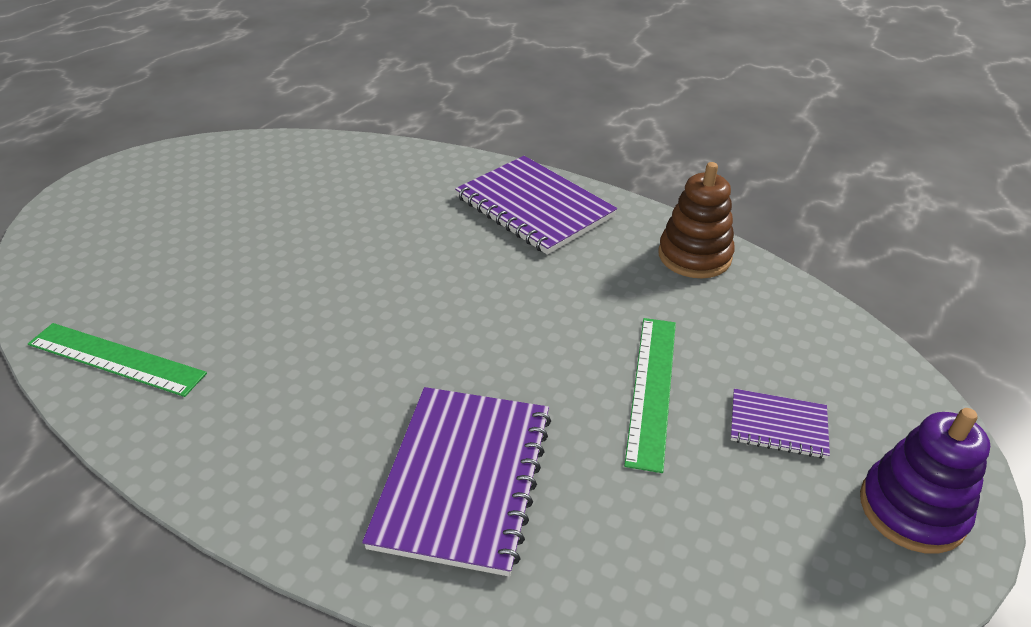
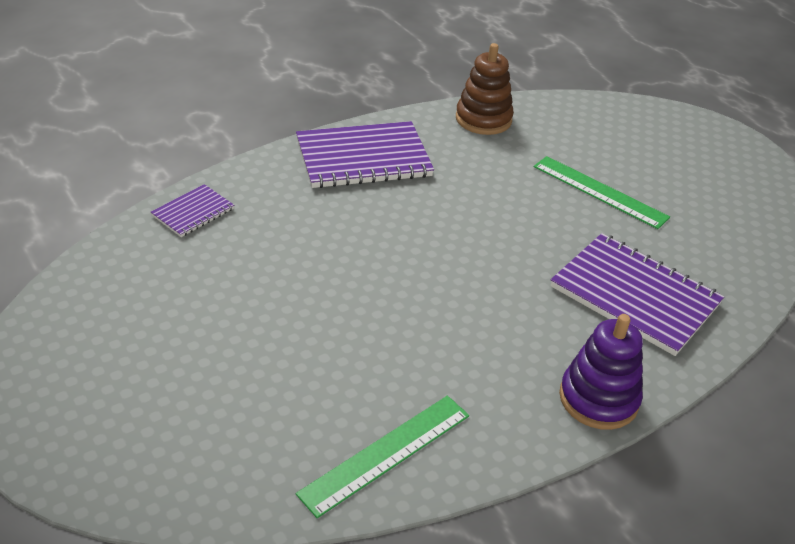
camera: 65 degrees left, 0 degrees up
(778, 425) = (654, 163): purple notebook -> purple notebook (193, 212)
(912, 509) = (732, 152): purple stacking toy -> purple stacking toy (598, 399)

